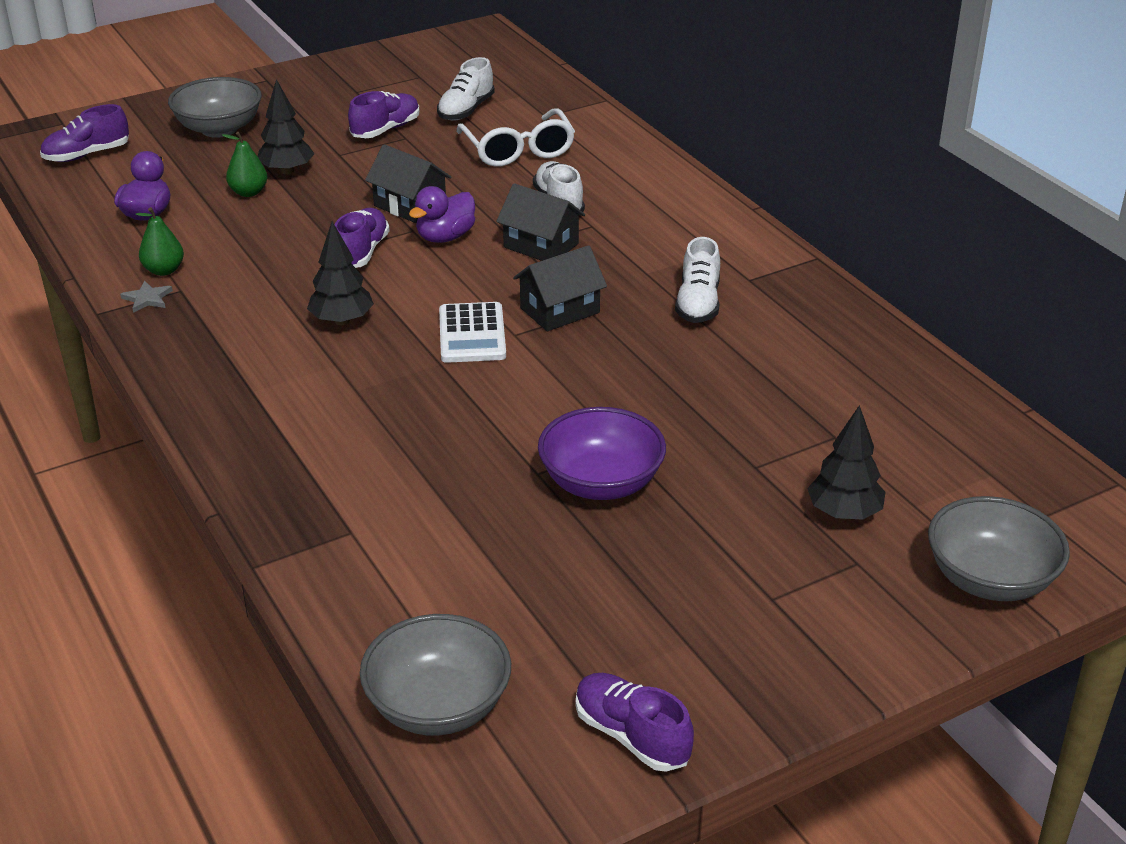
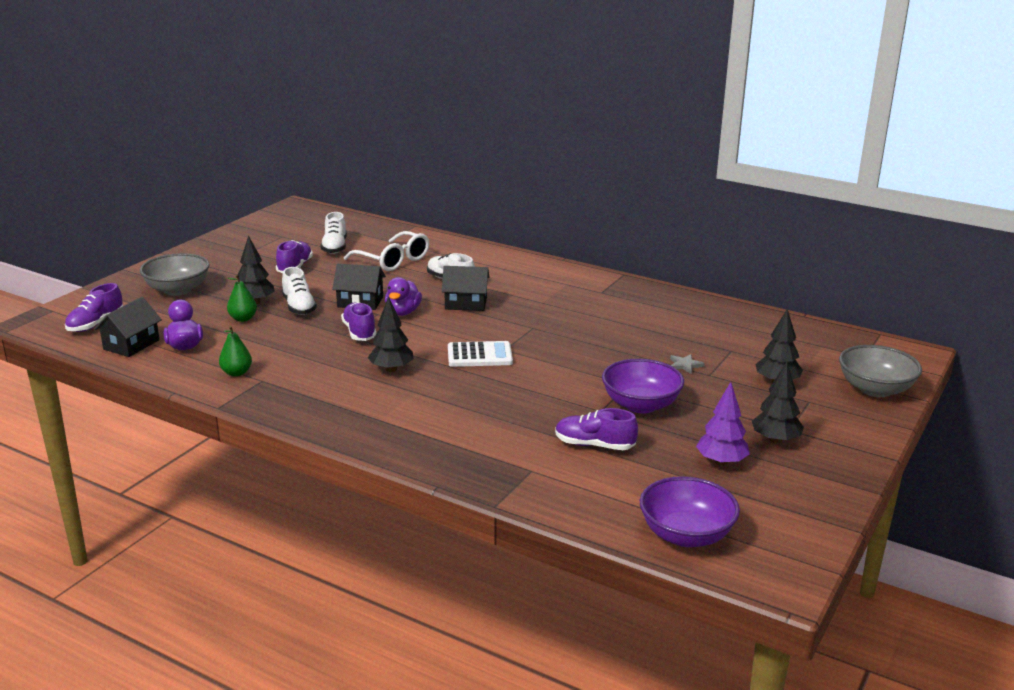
camera: 30 degrees left, 10 degrees down
(147, 299) = (244, 390): grey star -> grey star (685, 365)
(438, 706) = (686, 535): grey bowl -> purple bowl
(472, 334) = (479, 355): white calculator -> white calculator turned 60 degrees counterclockwise
(560, 310) = (516, 331): black house -> black house (131, 344)
(611, 614) = (721, 462): none -> purple tree
(631, 736) = (799, 512): purple shoe -> purple shoe (594, 445)
(698, 303) = (588, 309): white shoe -> white shoe (299, 307)
(730, 608) = (775, 440): none -> black tree

